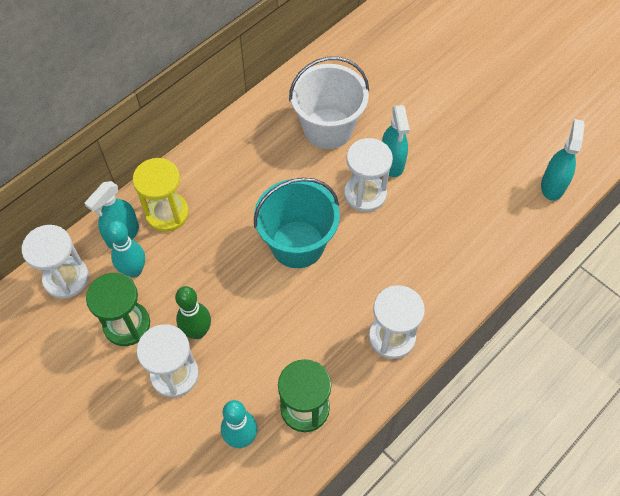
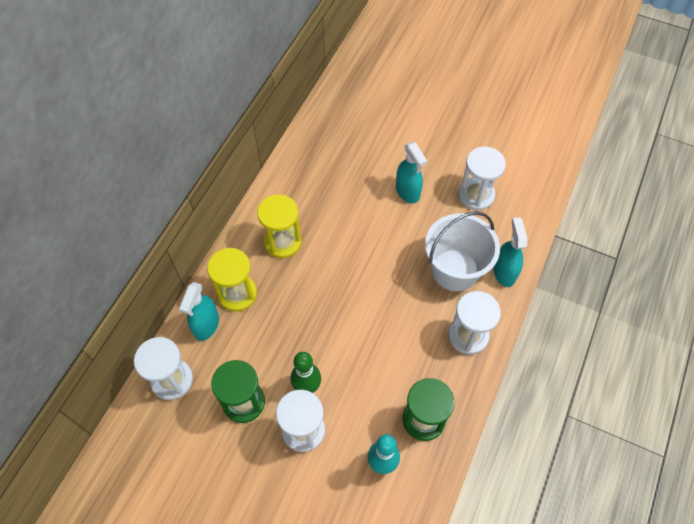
camera: 20 degrees left, 0 degrees up
(134, 270) = (229, 353): turquoise bowling pin -> none
(235, 175) = (282, 242): none -> yellow hourglass
(297, 244) = (359, 284): turquoise bucket -> none
(328, 128) = (343, 179): white bucket -> white bucket (455, 270)
(365, 194) = (397, 224): white hourglass -> white hourglass (476, 195)
(552, 185) = (540, 171): turquoise spray bottle -> turquoise spray bottle (504, 272)

